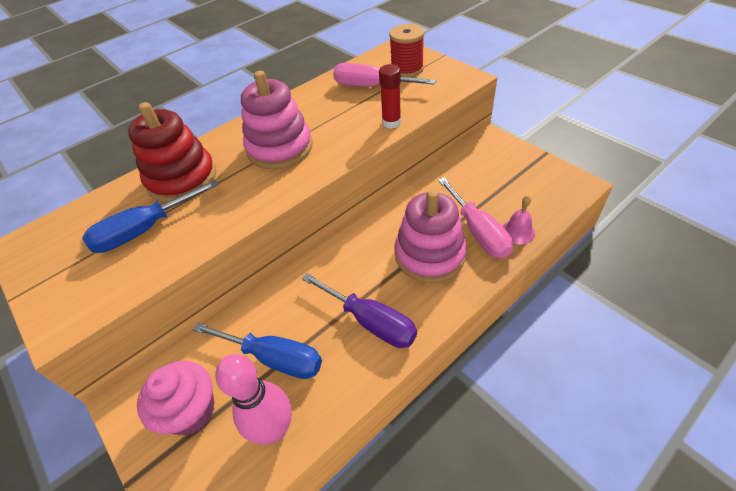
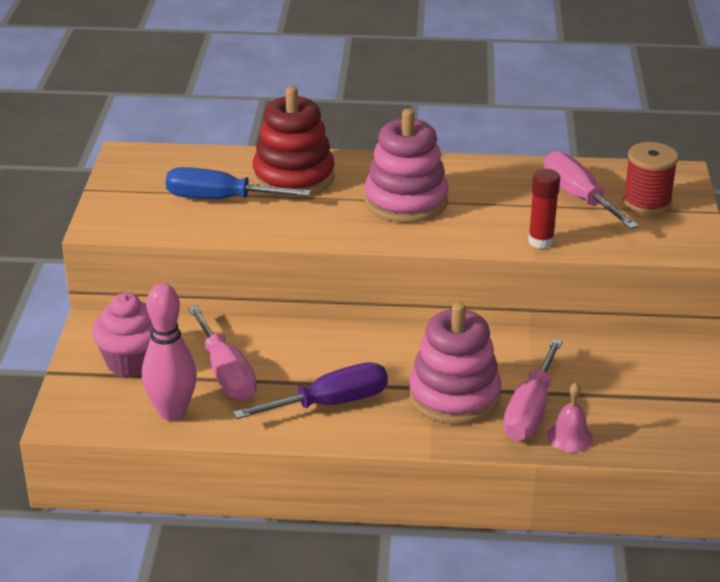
camera: 40 degrees right, 15 degrees down
(274, 358) = (226, 373): blue screwdriver -> pink screwdriver
(370, 322) = (330, 403): purple screwdriver -> purple screwdriver turned 105 degrees counterclockwise

